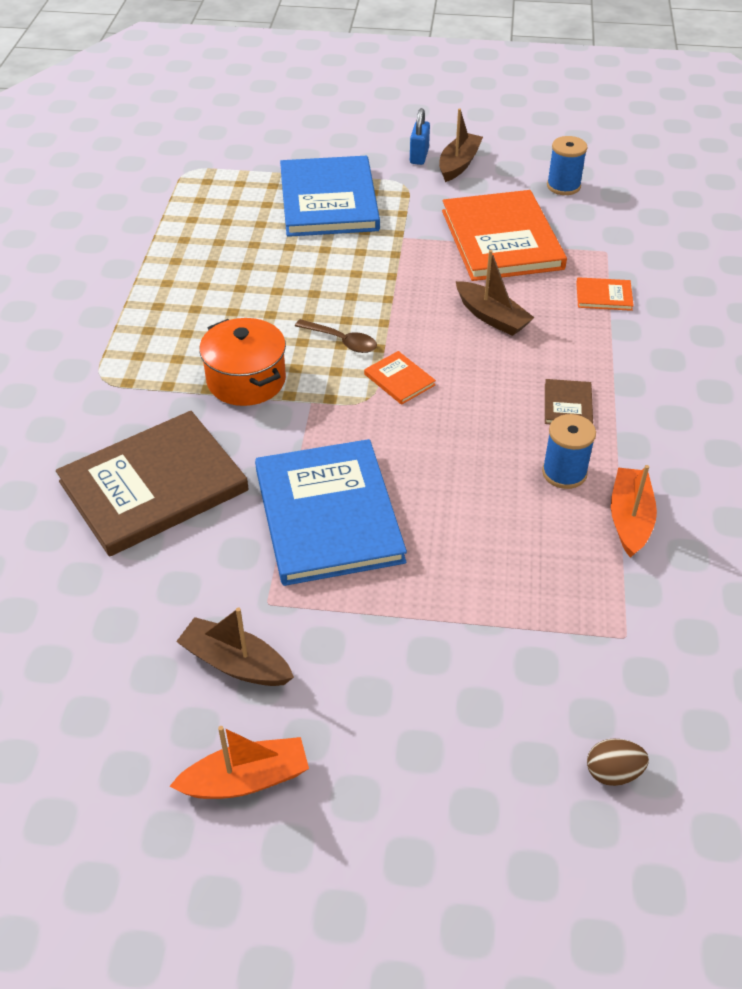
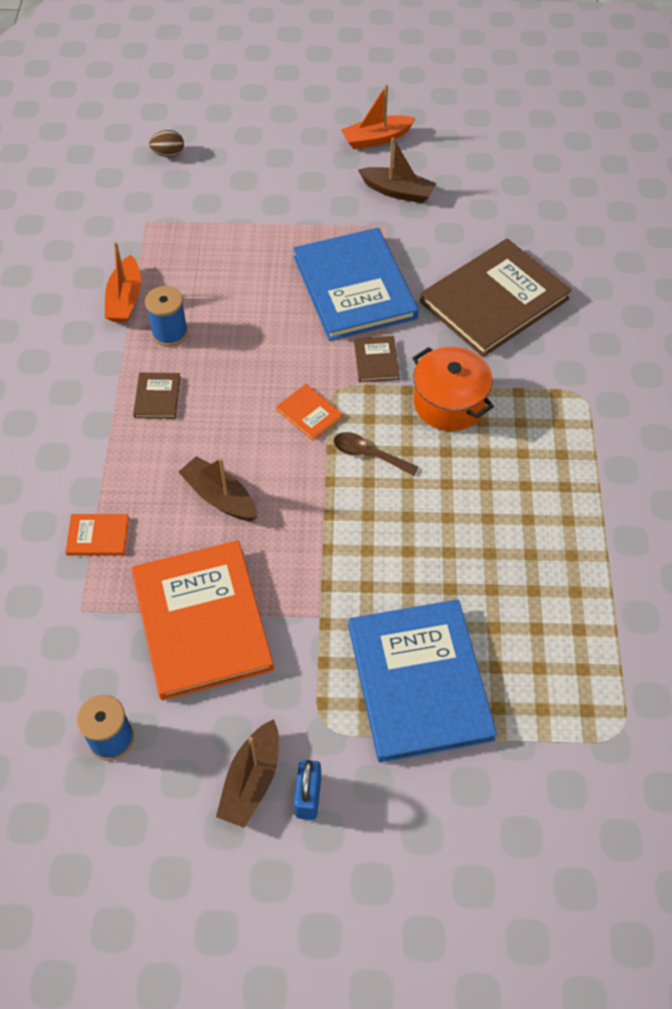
camera: 175 degrees right, 10 degrees up
(317, 427) = (376, 360): none -> brown book

